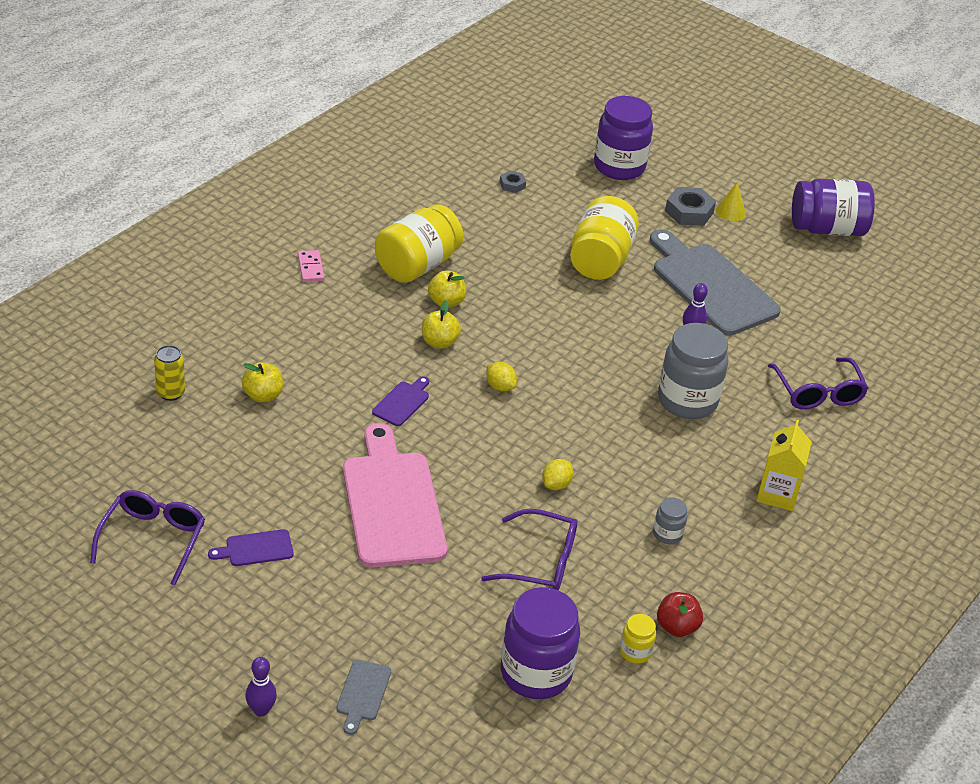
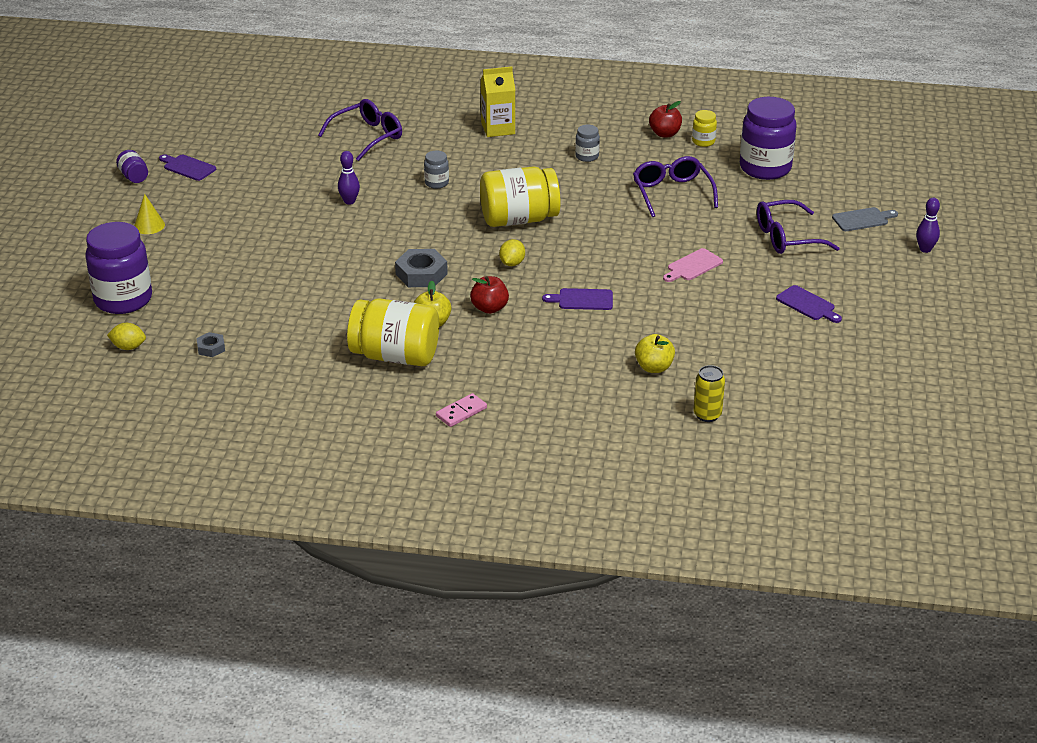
camera: 115 degrees left, 5 degrees down
(153, 539) = (858, 351): purple glasses -> purple glasses (786, 237)
(392, 503) = (692, 266): pink cutting board -> pink cutting board, size x0.42
(439, 342) = (489, 308): yellow apple -> red apple
(556, 484) = (591, 209): yellow lemon -> yellow lemon (128, 347)
(600, 260) = (290, 267): yellow jar -> yellow jar (519, 219)
(687, 401) = (436, 183): grey jar -> grey jar, size x0.46
(689, 212) = (169, 245): grey nut -> grey nut (421, 274)
(711, 286) = (274, 208): grey cutting board -> none
(826, 263) = (188, 167): none -> purple cutting board
(827, 229) = (134, 177): purple jar -> purple jar, size x0.46

